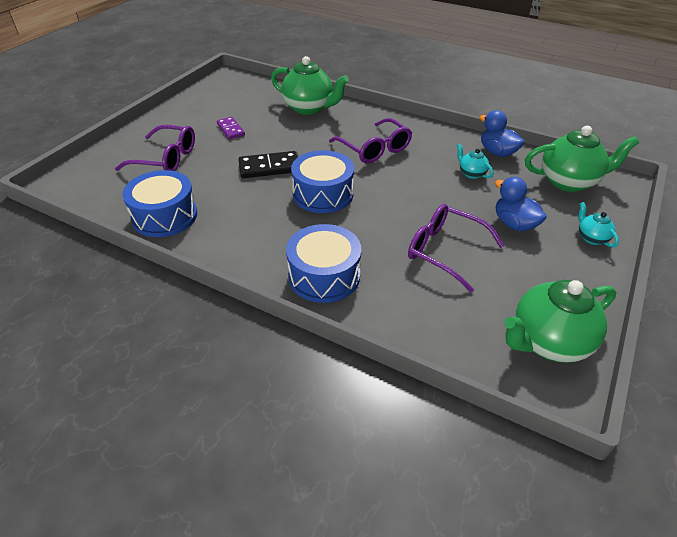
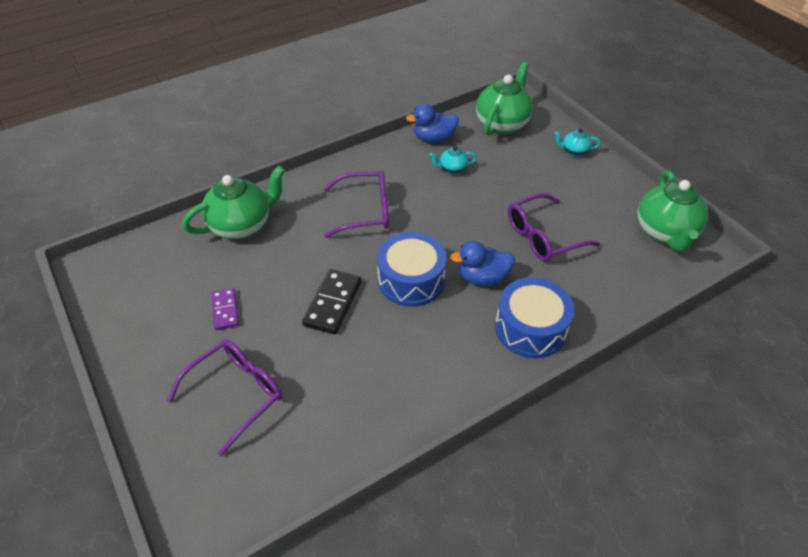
camera: 60 degrees left, 5 degrees up
(165, 216) = (356, 428): blue drum -> none
(230, 129) = (225, 310): purple domino -> purple domino turned 75 degrees clockwise
(514, 224) = (534, 181): blue duck -> blue duck (482, 278)

